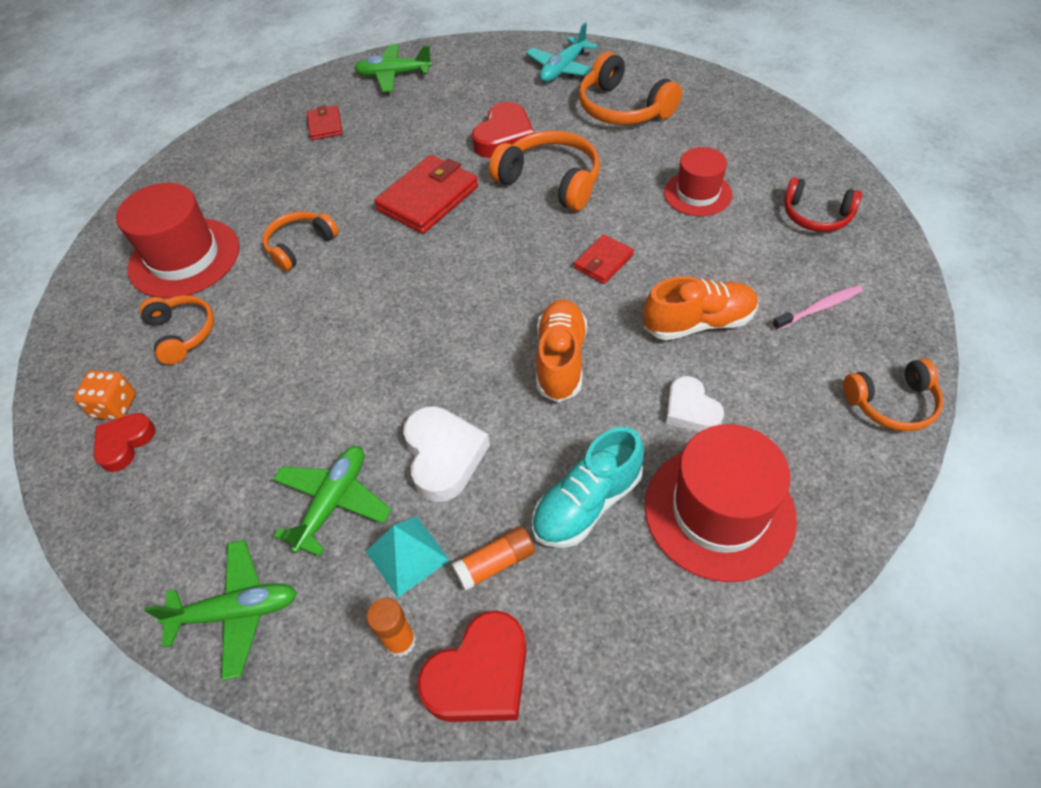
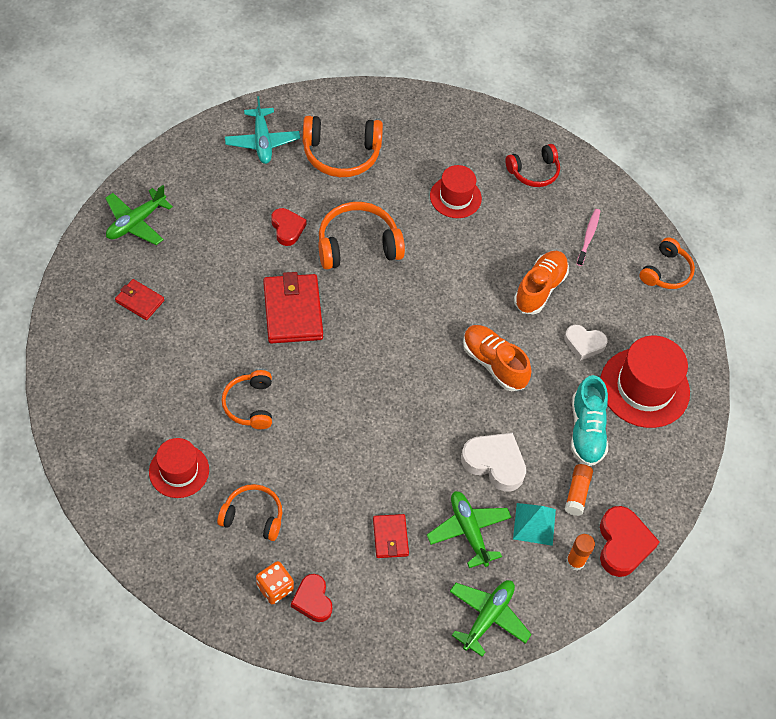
camera: 55 degrees left, 5 degrees up
(184, 258) = (179, 470): red hat -> red hat, size x0.62
(504, 137) = (287, 228): red heart -> red heart, size x0.66
(603, 262) = (451, 283): red wallet -> red wallet (390, 537)

